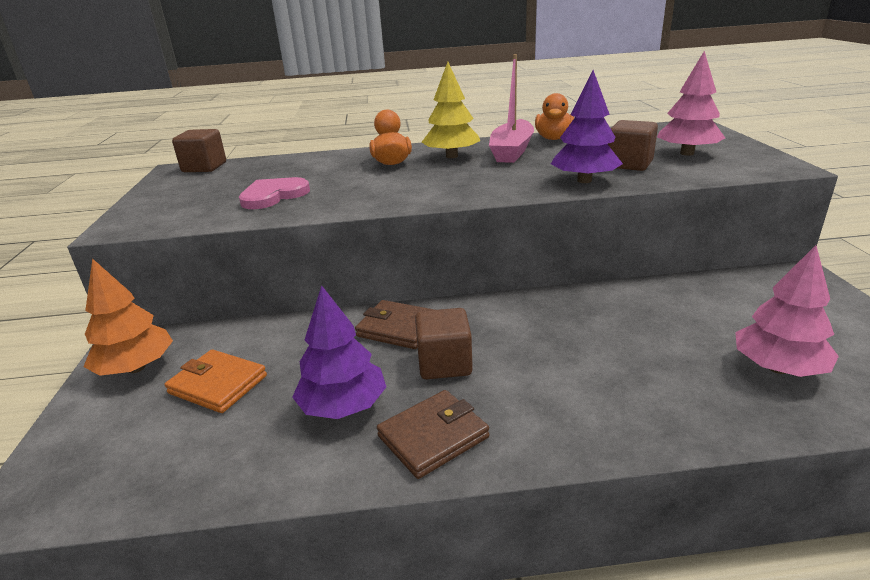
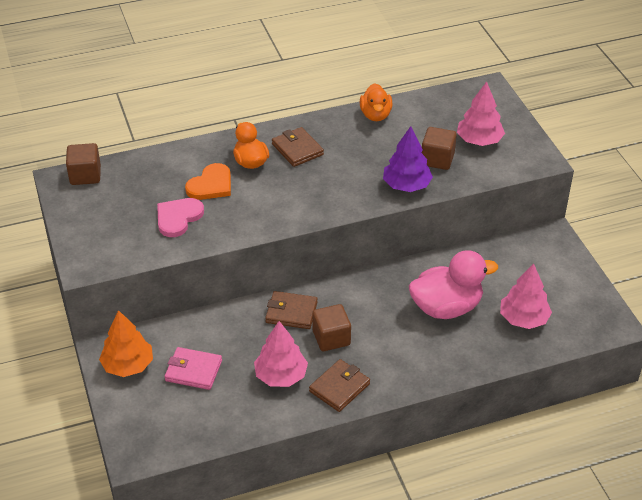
camera: 15 degrees left, 15 degrees up
(218, 384) = (193, 370): orange wallet -> pink wallet
(333, 175) = (211, 185): none -> orange heart
(343, 406) = (281, 376): purple tree -> pink tree
(451, 156) = (297, 149): yellow tree -> brown wallet
(512, 151) = (345, 139): pink boat -> none
(637, 342) = (446, 307): none -> pink duck

